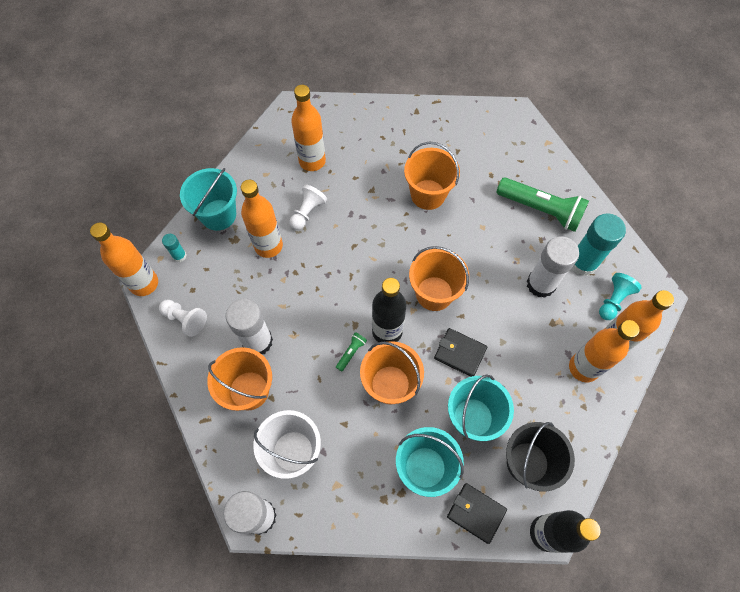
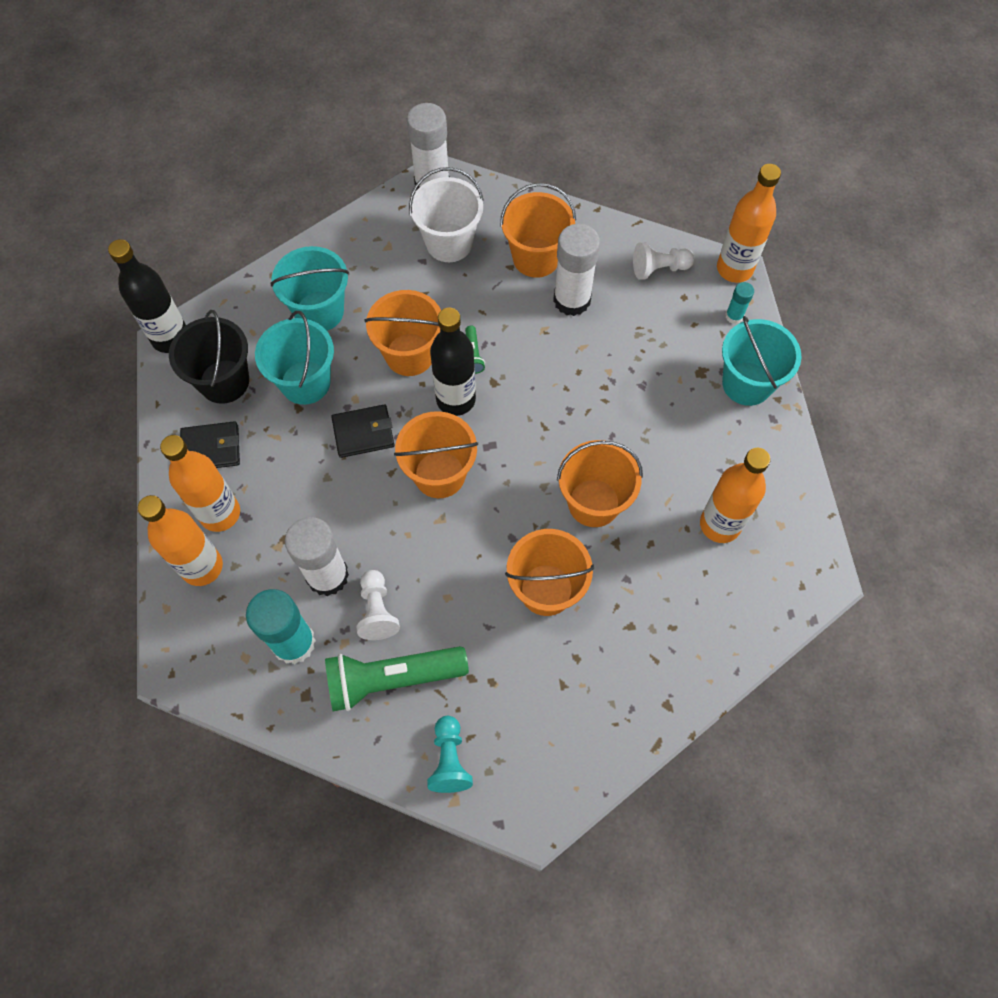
camera: 140 degrees right, 0 degrees up
(268, 246) = (660, 392): orange bottle -> none
(307, 212) = (659, 459): white pawn -> white pawn (377, 611)
(364, 216) = (594, 503): none -> orange bucket
(476, 513) = (246, 310): black wallet -> black wallet (211, 448)
(613, 300) = (228, 620): turquoise pawn -> turquoise pawn (449, 759)

